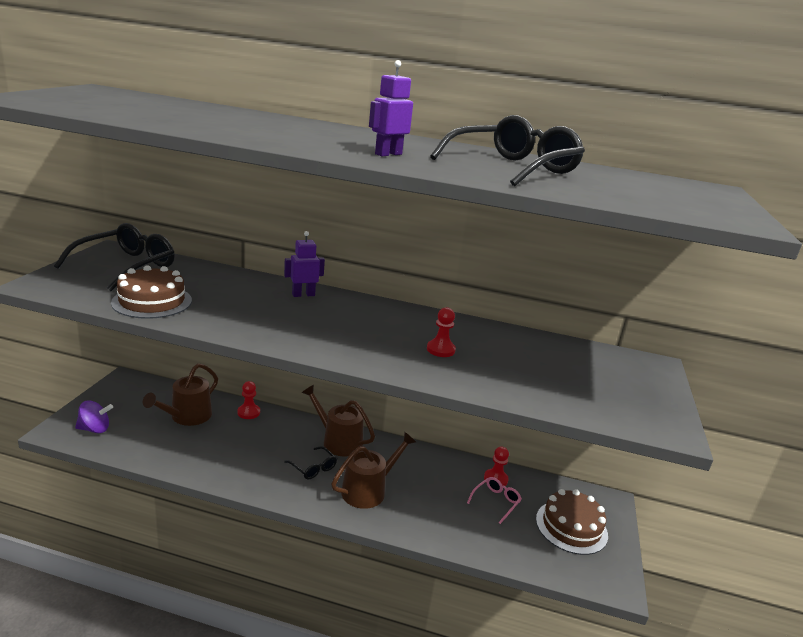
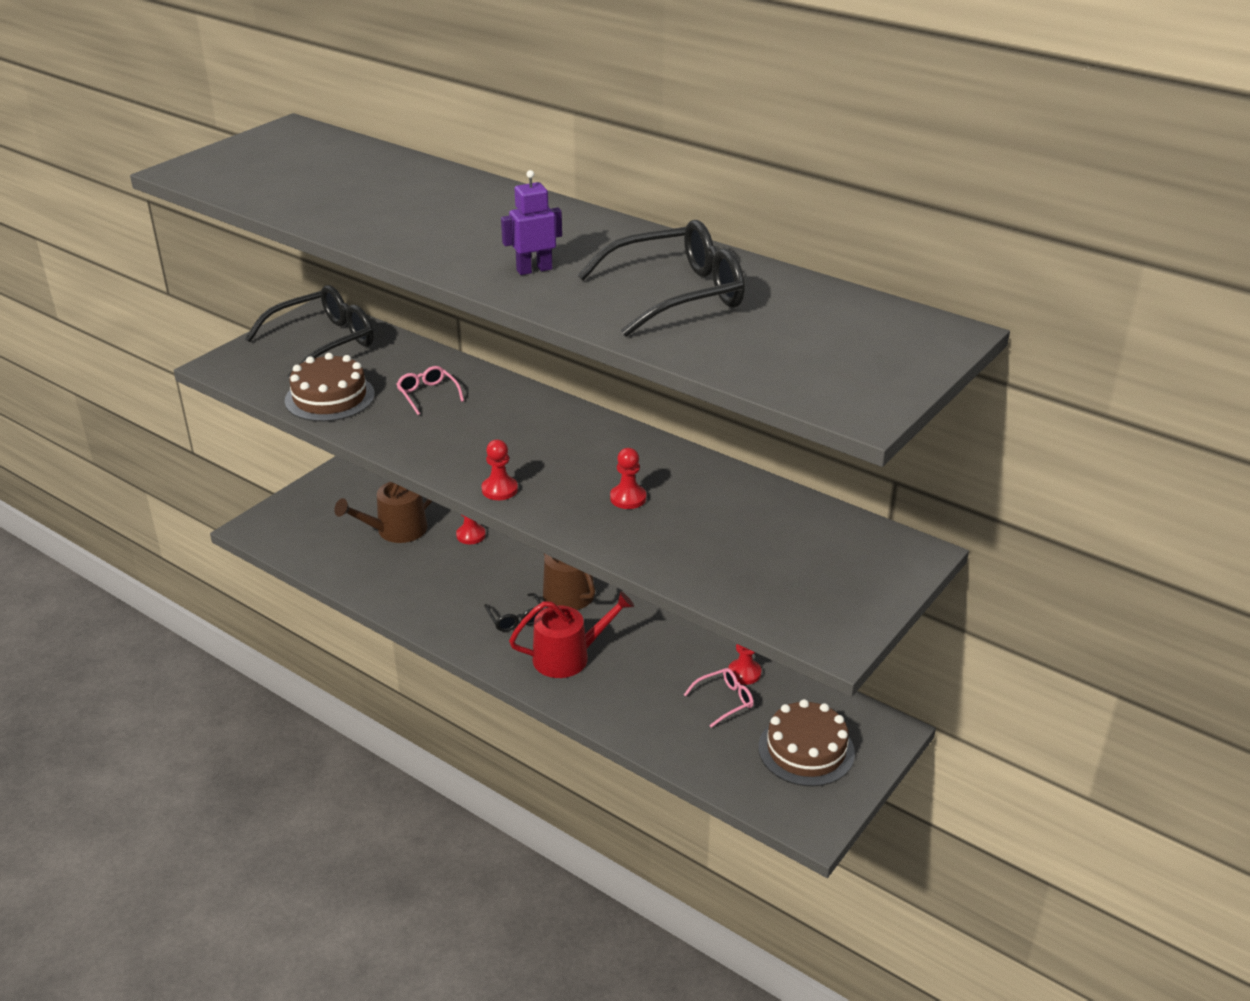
camera: 25 degrees right, 10 degrees up
(95, 429) = (290, 532): purple spinning top -> none
(236, 295) = (428, 395): none -> pink glasses
(303, 295) = (510, 400): purple robot -> none
(339, 353) = (499, 489): none -> red pawn
(368, 490) = (568, 657): brown watering can -> red watering can

